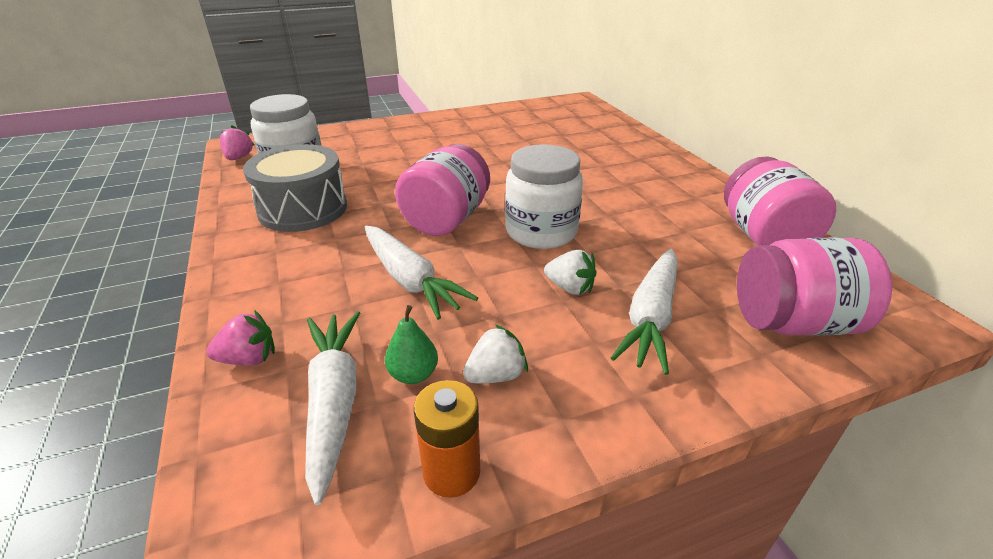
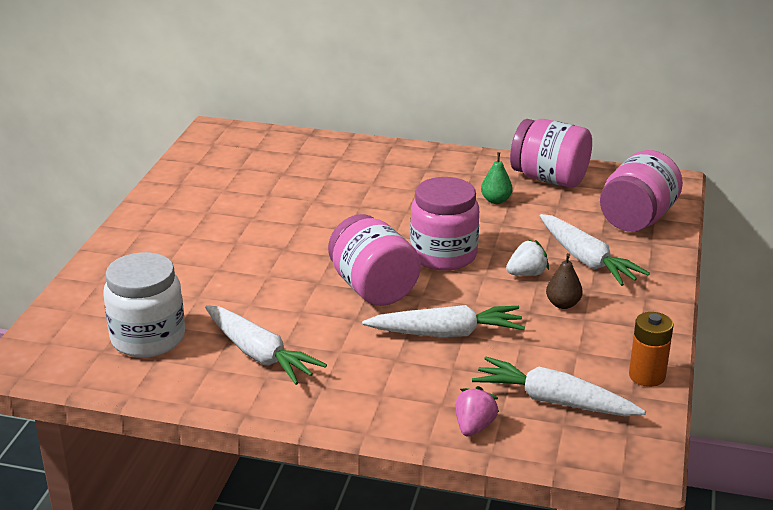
camera: 55 degrees left, 5 degrees down
(239, 158) = (66, 369): pink strawberry -> none
(303, 209) = (259, 354): grey drum -> white carrot
(413, 374) = (556, 364): green pear -> green pear (496, 200)
(496, 375) = (585, 335): white strawberry -> none
(541, 232) = (443, 255): white jar -> pink jar
(541, 333) = (563, 304): none -> brown pear

